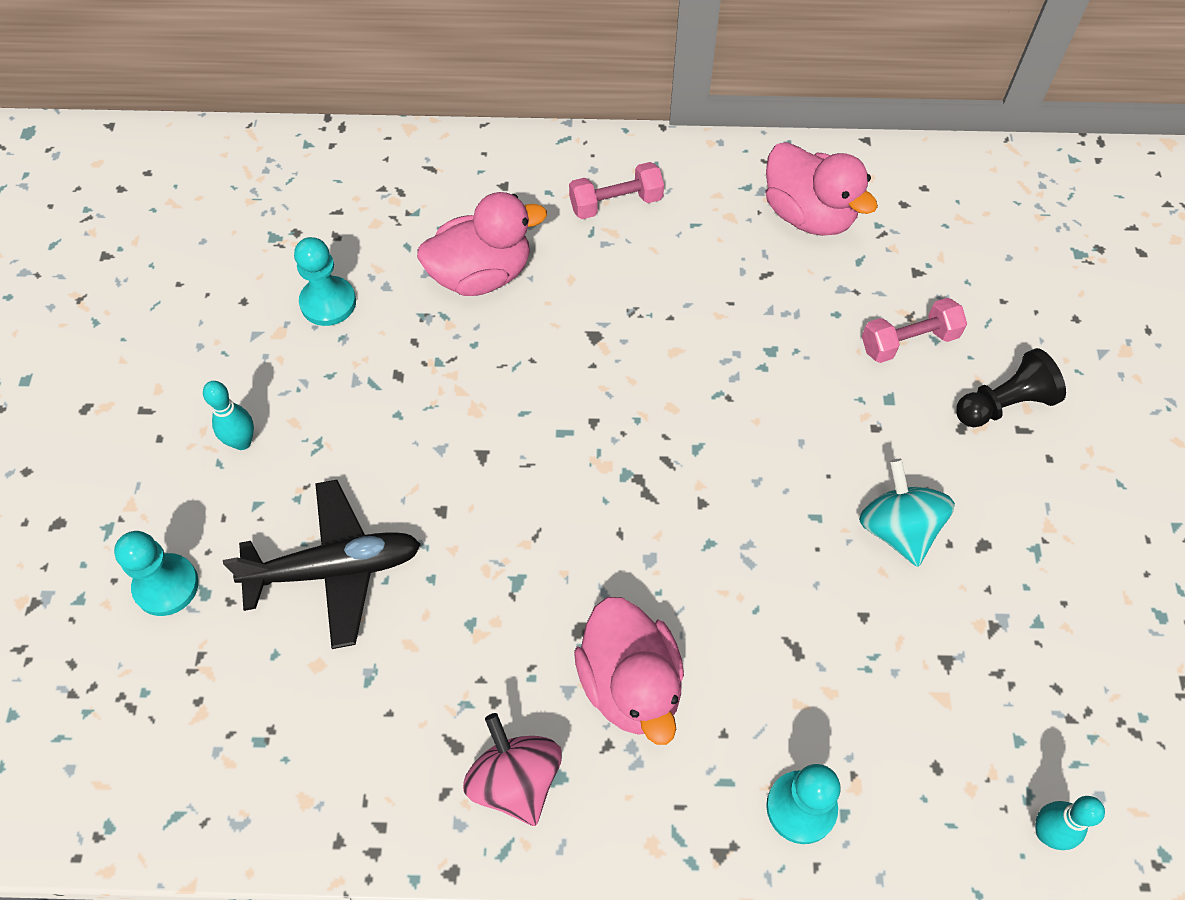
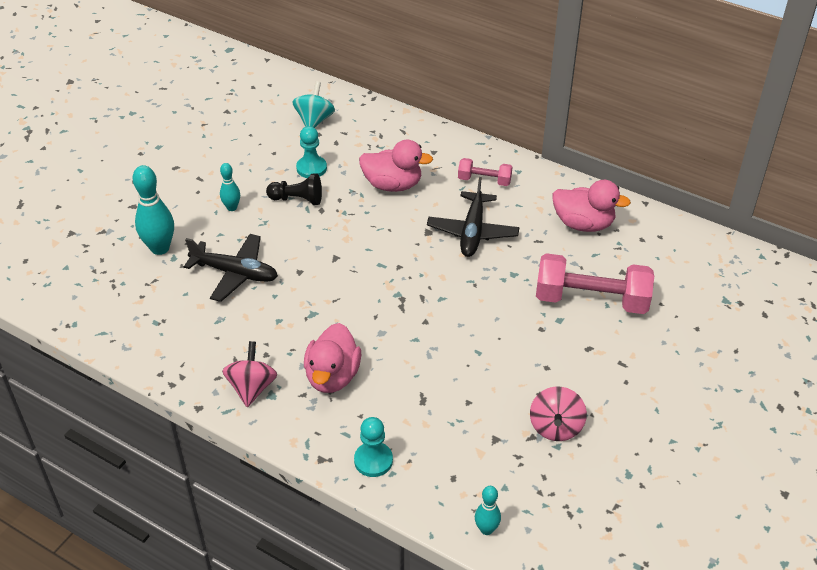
camera: 30 degrees right, 15 degrees down
(166, 586) = (160, 248): turquoise pawn -> turquoise bowling pin
(661, 304) = (472, 232): none -> black plane
(808, 215) = (583, 224): pink duck -> pink duck turned 60 degrees counterclockwise
(898, 529) = (516, 375): turquoise spinning top -> turquoise spinning top (314, 120)
(909, 342) = (591, 300): pink dumbbell -> pink dumbbell, size x1.92
(1004, 404) = (620, 348): black pawn -> black pawn (297, 199)
(1013, 590) = (555, 427): none -> pink spinning top

